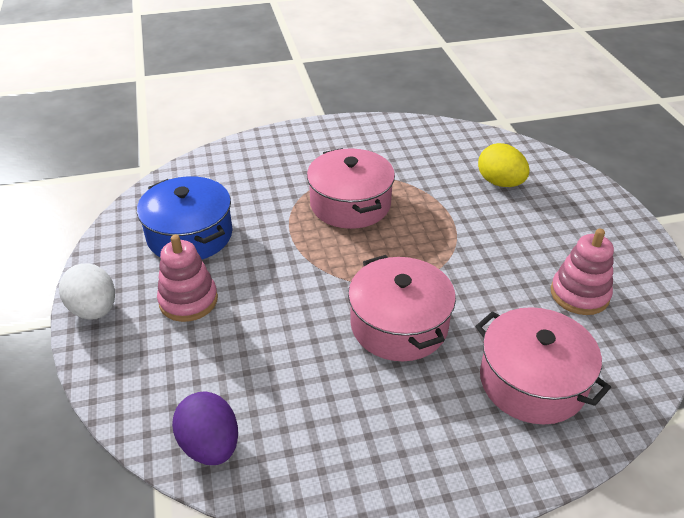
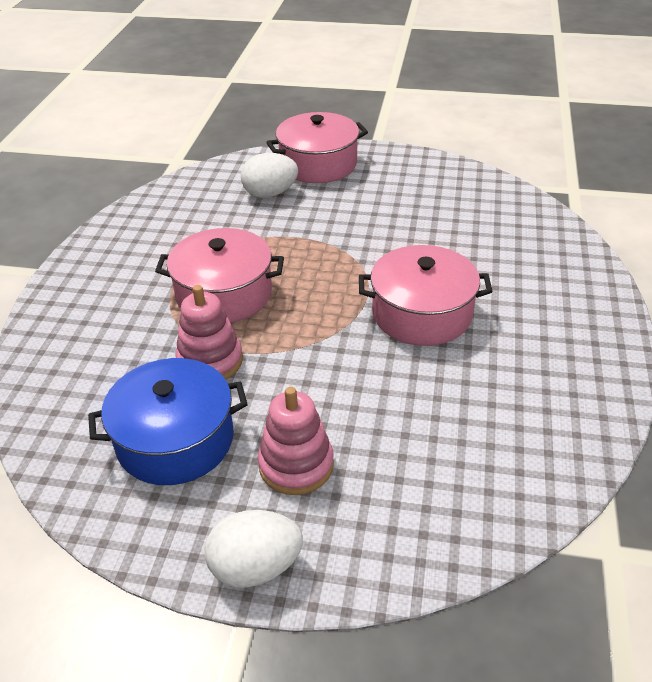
camera: 65 degrees left, 0 degrees up
(210, 445) = (521, 489): purple egg -> none
(500, 183) = (270, 194): yellow egg -> white egg
(532, 381) = (521, 262): pink pot -> pink pot (318, 164)
(579, 294) = (439, 206): pink stacking toy -> pink stacking toy (210, 361)

